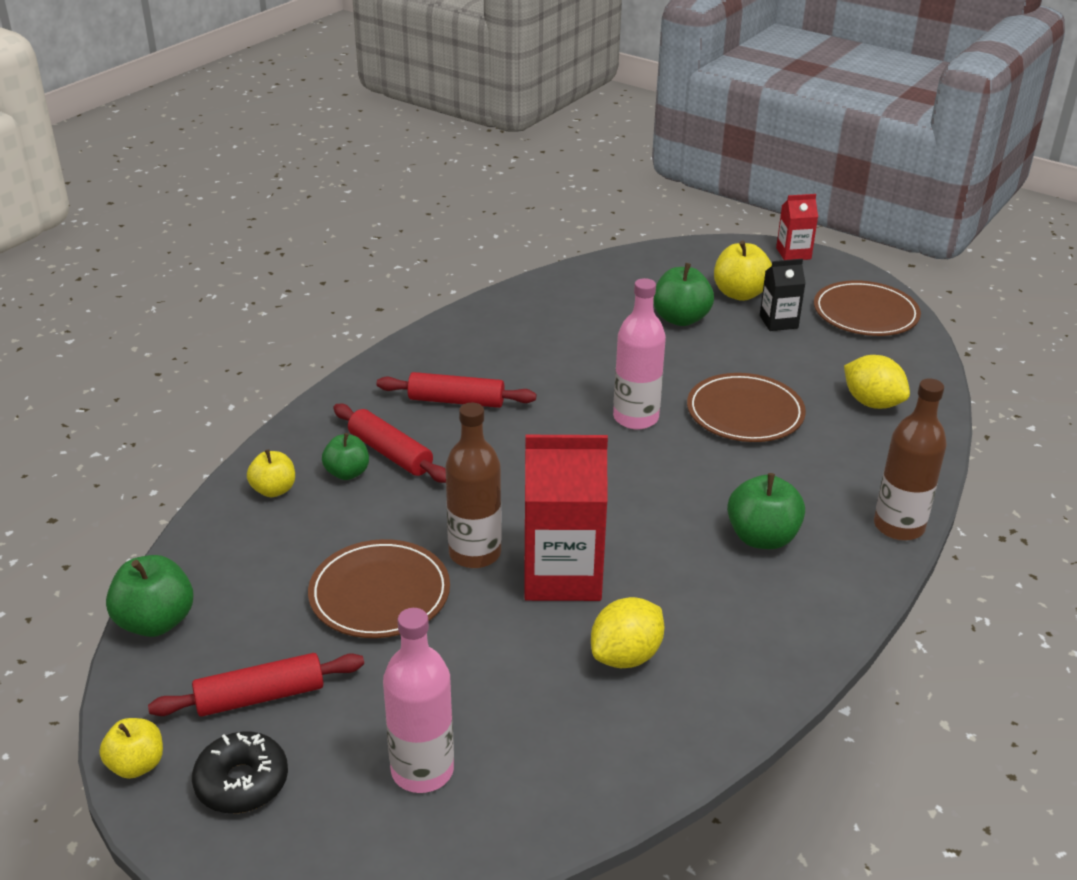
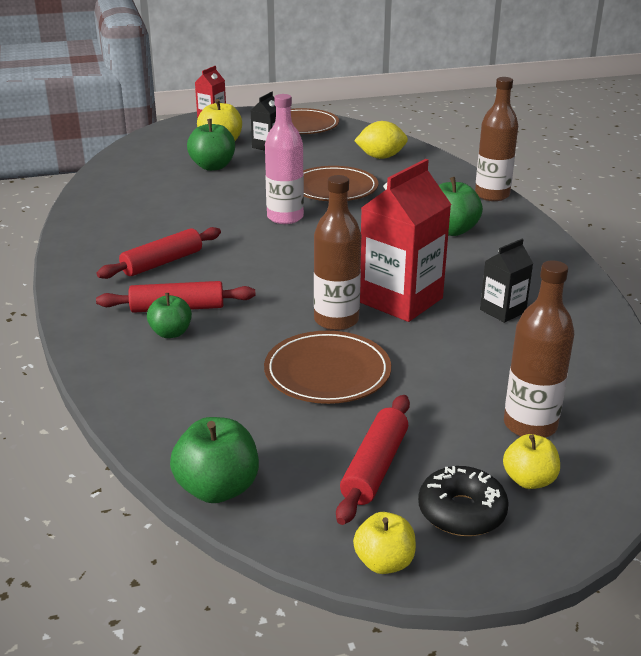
camera: 50 degrees left, 5 degrees down
(274, 490) = (138, 371): yellow apple -> yellow apple (529, 480)
(422, 770) = (530, 425): pink bottle -> brown bottle
(626, 656) = (502, 311): yellow lemon -> black carton

